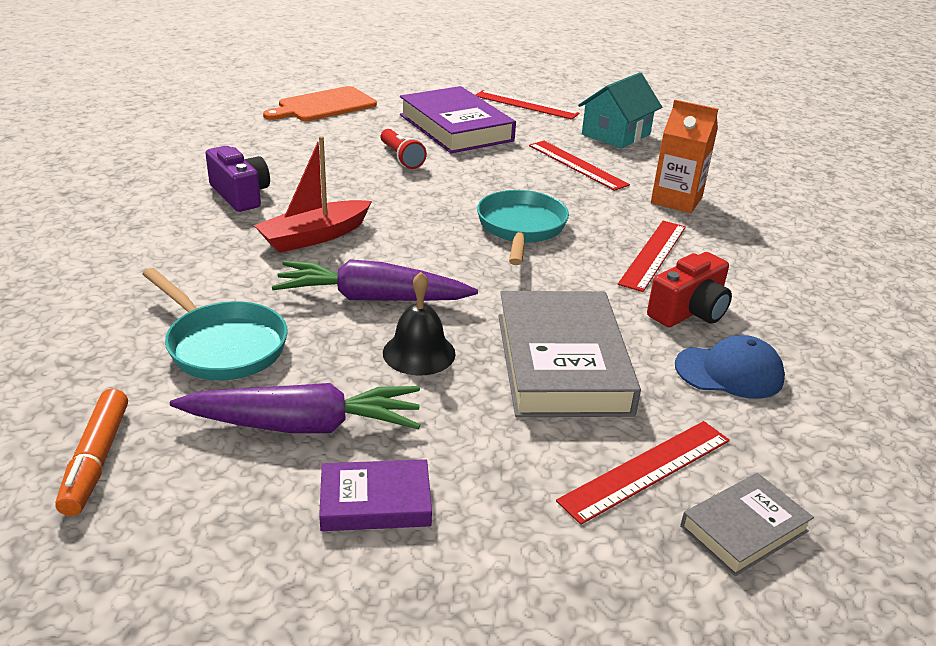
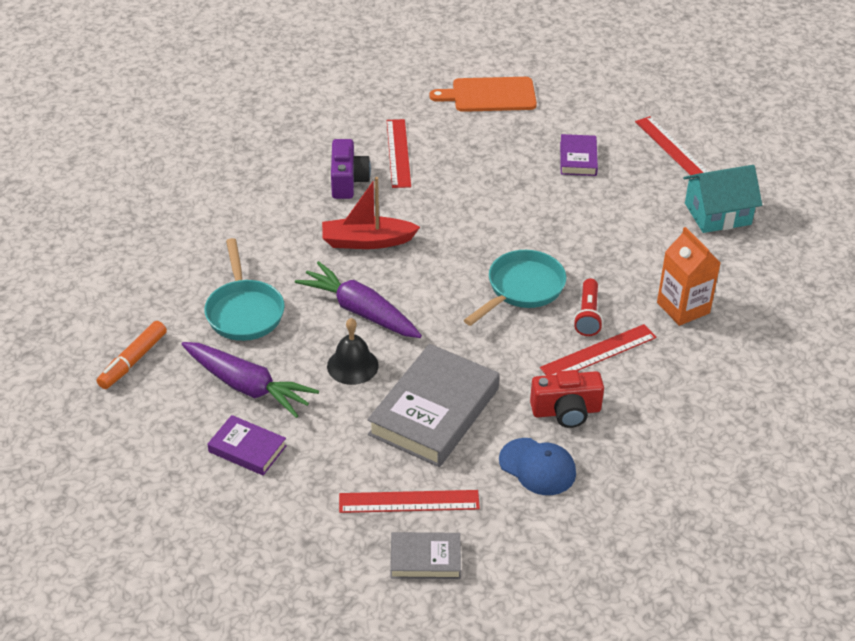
camera: 35 degrees right, 10 degrees up
(401, 158) = (499, 180): red flashlight -> red flashlight (587, 315)
(455, 128) = (578, 159): purple book -> purple book, size x0.52
(577, 165) = (640, 238): red ruler -> red ruler (398, 153)

